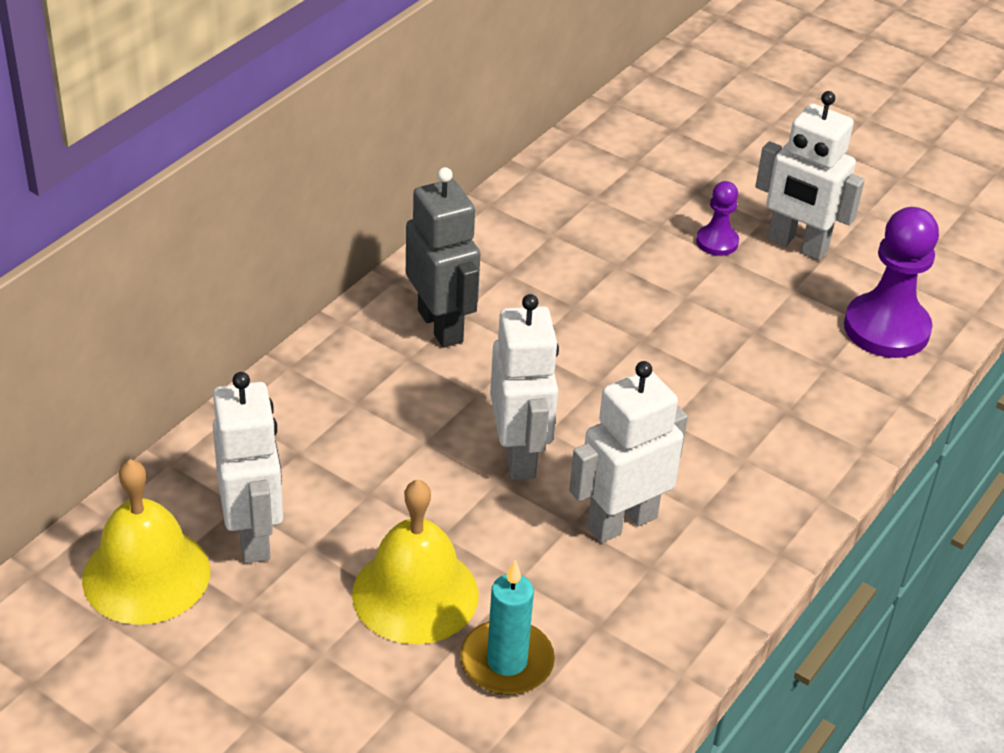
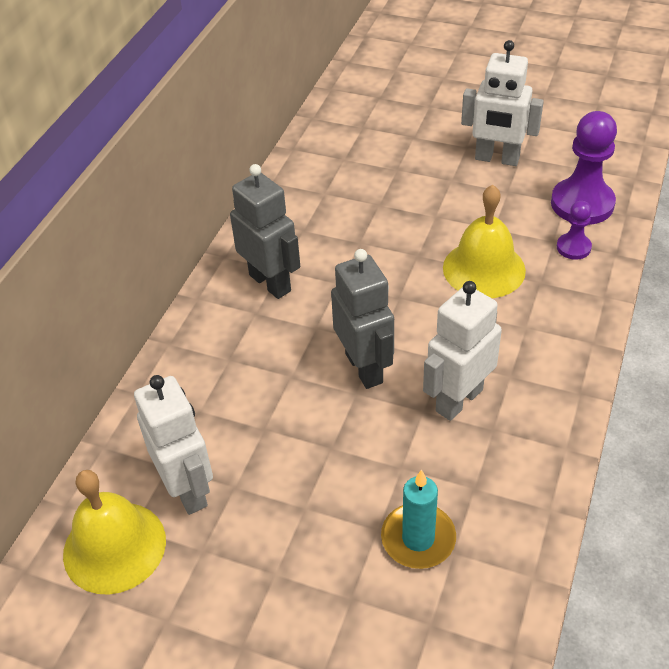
camera: 10 degrees left, 5 degrees up
(415, 594) = (328, 502): yellow bell -> yellow bell (484, 269)
(519, 455) = (364, 368): white robot -> grey robot
(717, 242) = (441, 170): purple pawn -> purple pawn (573, 247)

